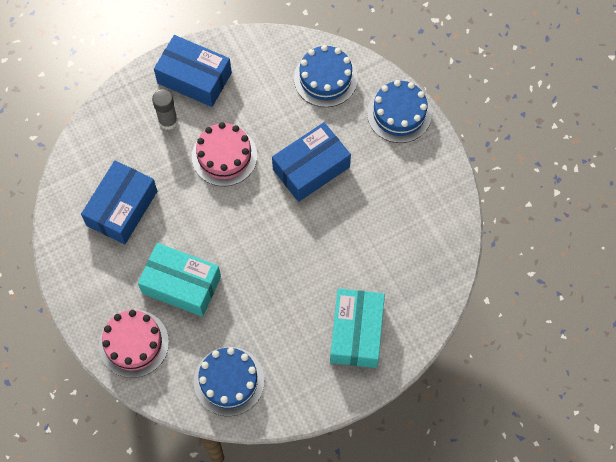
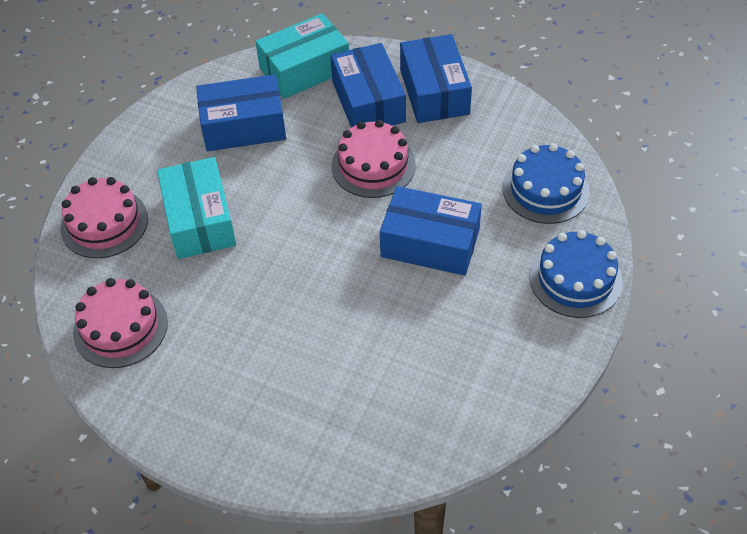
camera: 55 degrees right, 15 degrees down
(168, 121) = (368, 101): grey glue stick -> blue box
(229, 381) = (120, 327): blue cake -> pink cake
(356, 332) = (270, 410): turquoise box -> turquoise box (304, 69)

